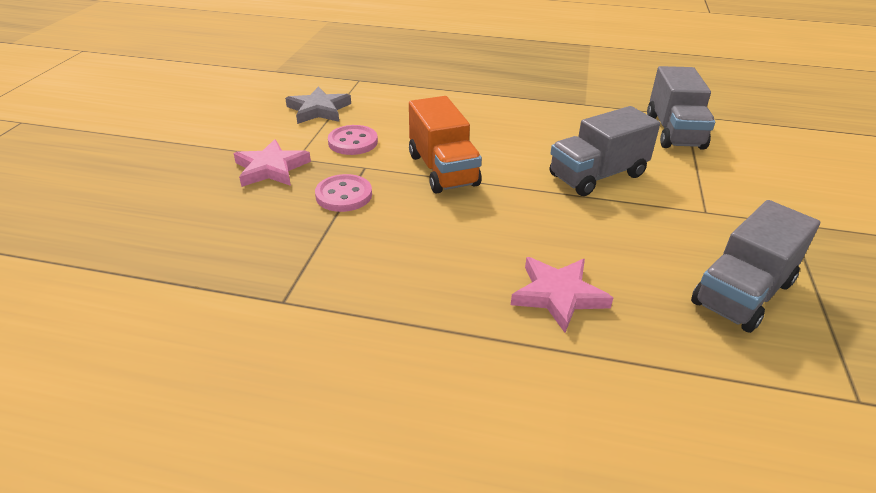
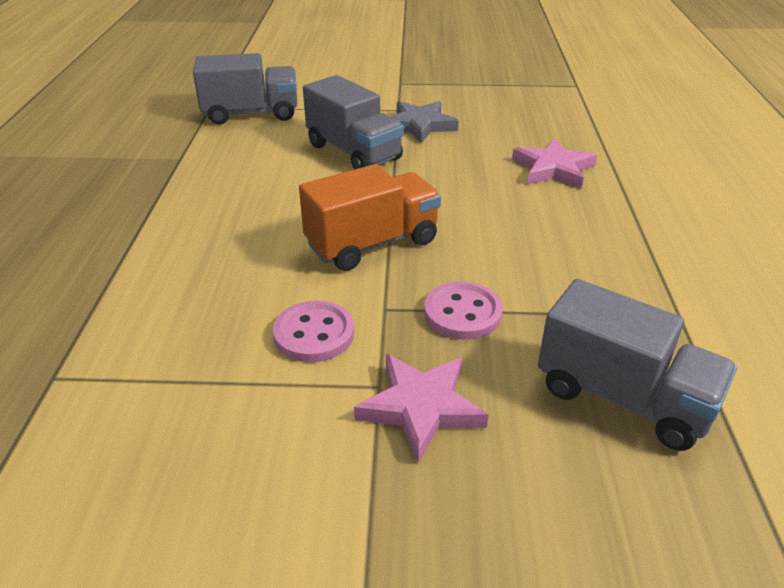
camera: 100 degrees left, 0 degrees up
(318, 110) = (194, 404): grey star -> grey star (419, 125)
(742, 293) = (500, 105): grey truck -> grey truck (623, 397)

